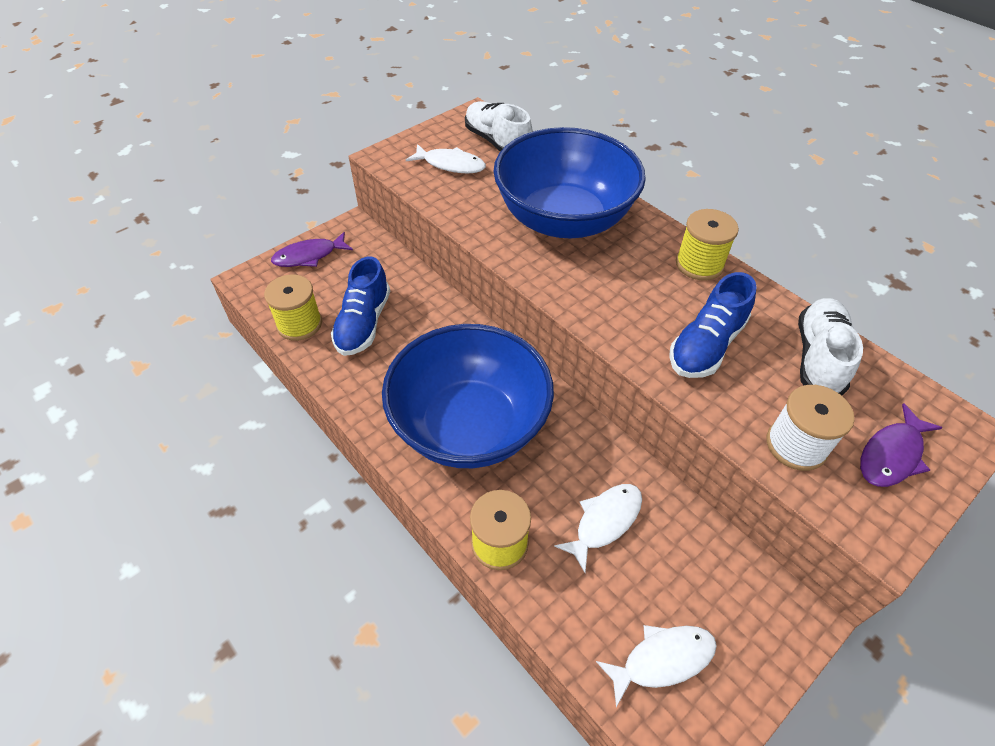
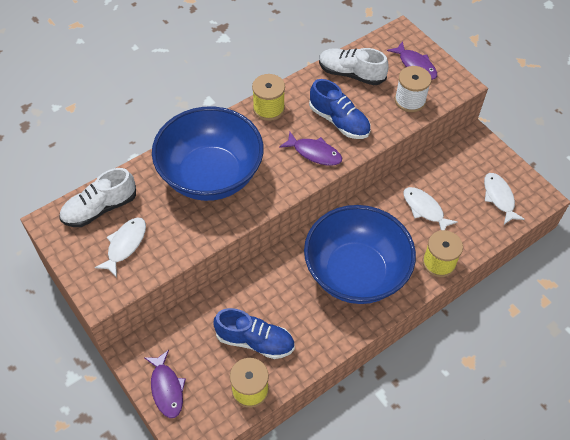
camera: 85 degrees left, 5 degrees up
(632, 318) = (314, 153): none -> purple fish

